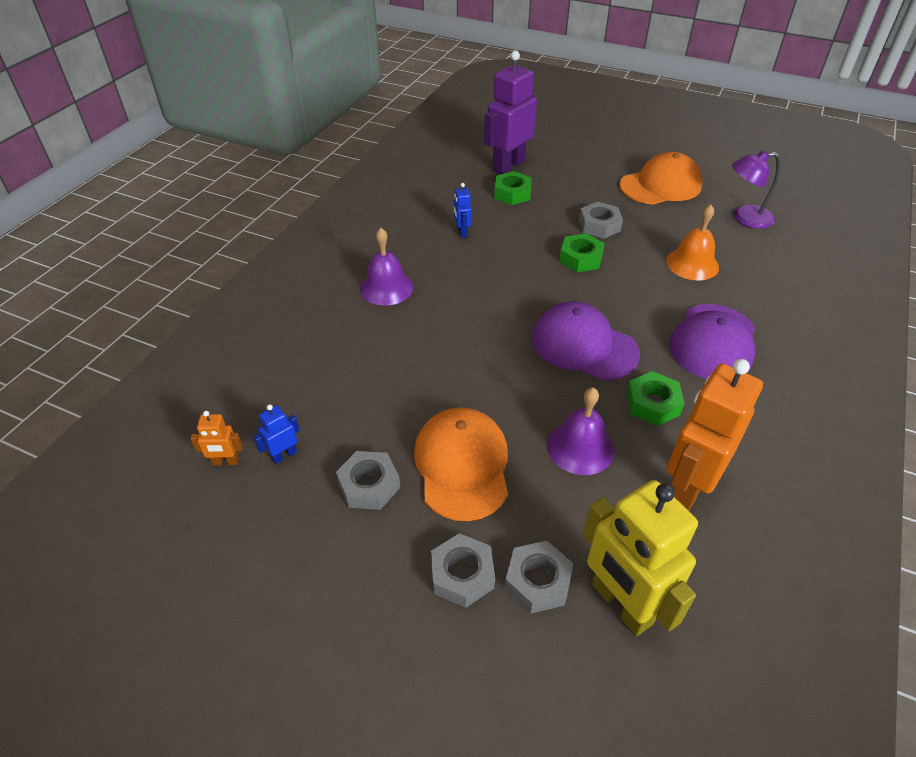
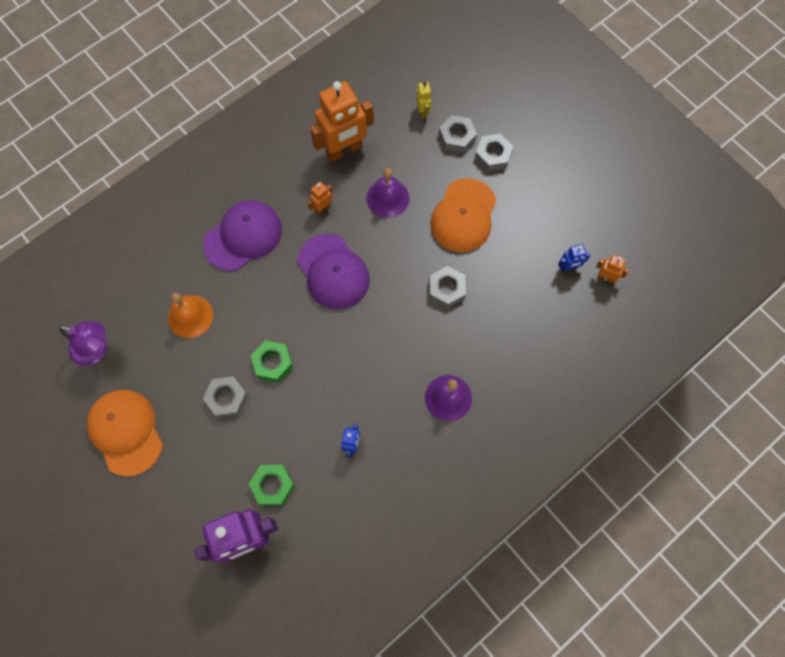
camera: 155 degrees left, 25 degrees up
(369, 485) = (523, 225): grey nut -> grey nut (447, 289)
(621, 604) = (423, 111): yellow robot -> yellow robot, size x0.44
(652, 403) = (322, 208): green nut -> orange robot
(660, 185) = (126, 432): orange cap -> orange cap turned 60 degrees clockwise

